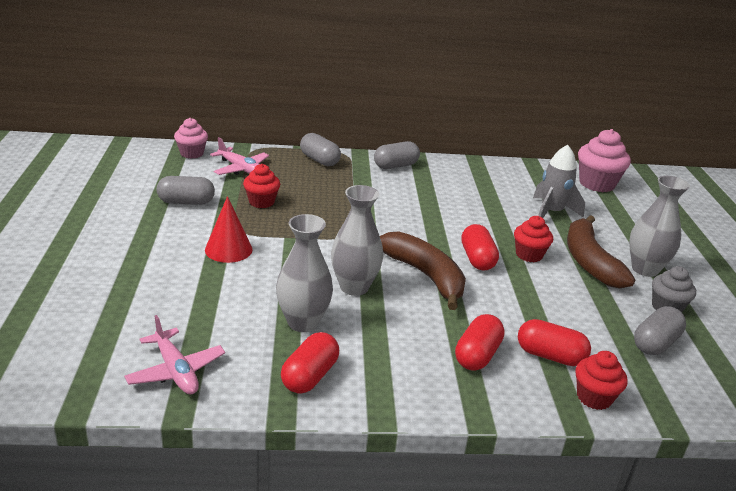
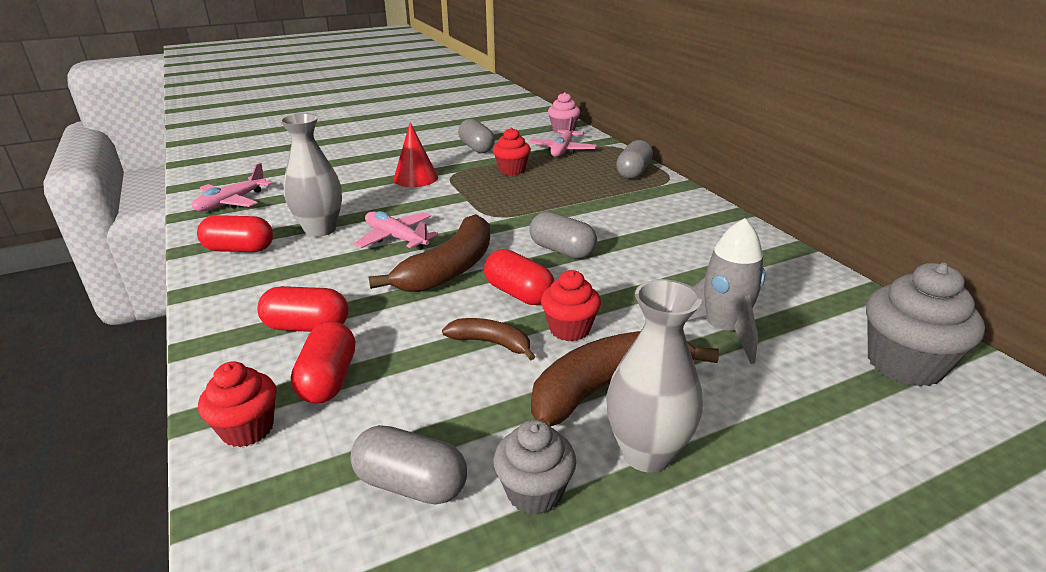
camera: 70 degrees right, 0 degrees up
(354, 287) = (396, 238): grey vase -> pink plane
(395, 166) = (685, 207): grey capsule -> grey capsule (562, 250)
(477, 259) = (518, 293): red capsule -> red capsule turned 75 degrees clockwise
(532, 285) = (491, 343): none -> brown banana
(596, 184) = (904, 364): pink cupcake -> grey cupcake

